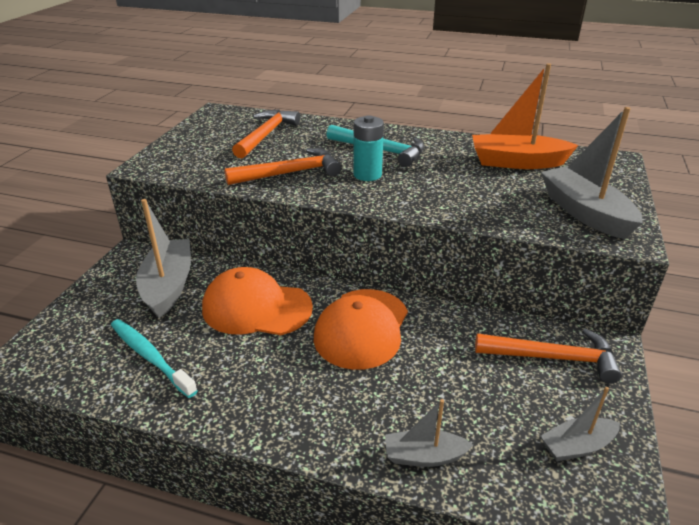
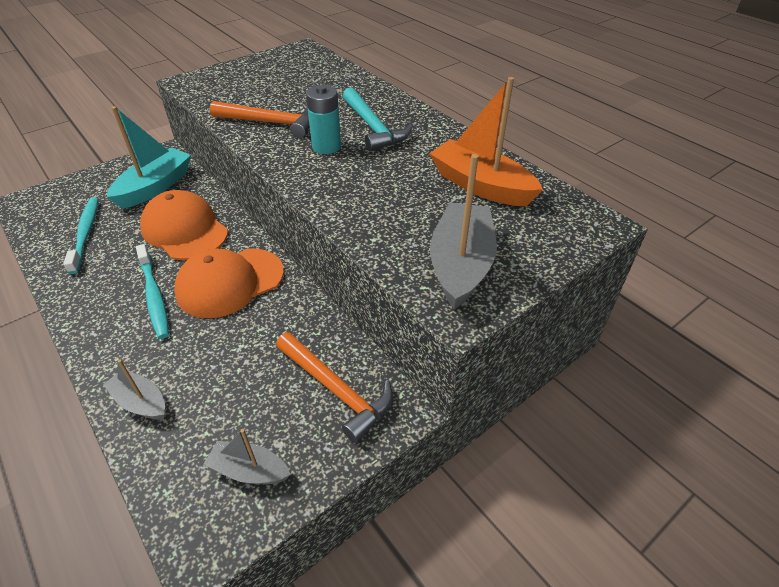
camera: 35 degrees right, 10 degrees up
(168, 286) = (155, 187): grey boat -> turquoise boat
(266, 135) = (305, 81): orange hammer -> none
(308, 372) = (154, 296): none -> turquoise toothbrush

